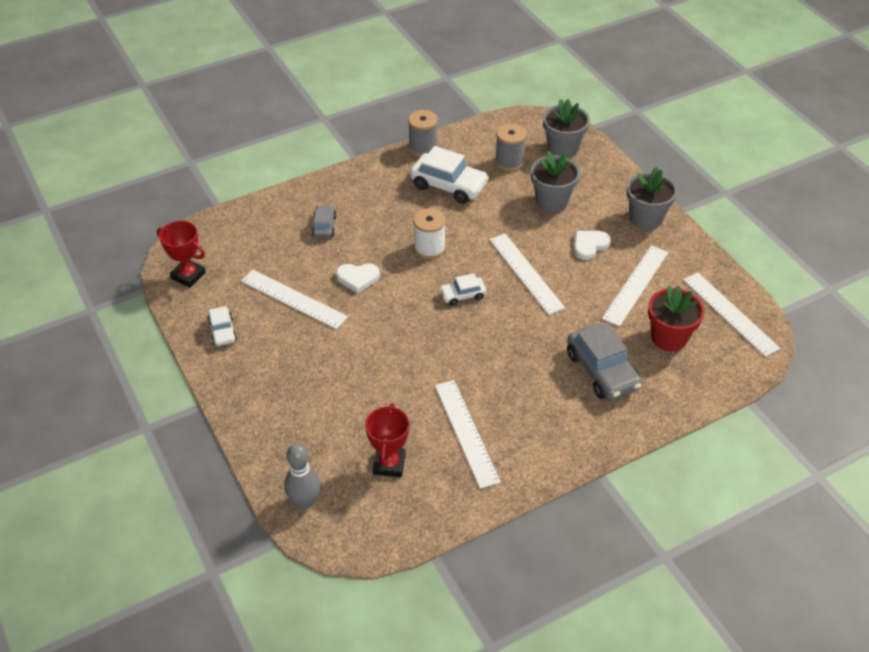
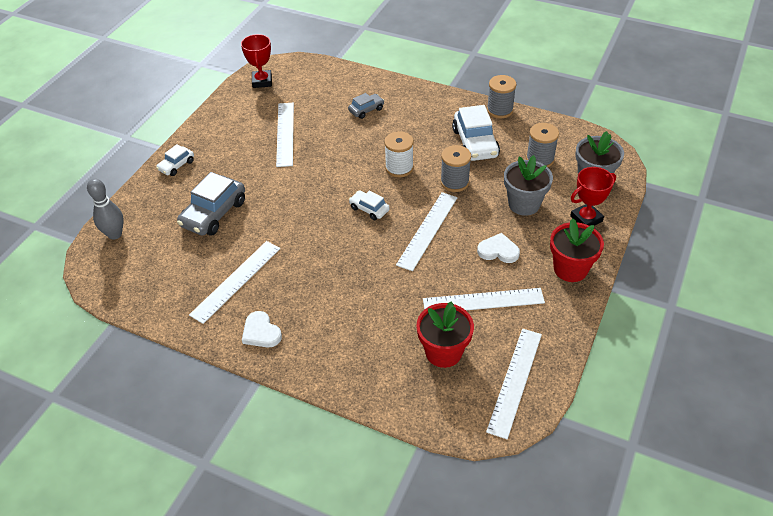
camera: 55 degrees right, 0 degrees up
(222, 331) = (228, 121): white car -> white car (176, 165)
(358, 278) = (333, 151): white heart -> white heart (261, 332)
(389, 464) = (176, 257): red trophy -> red trophy (586, 219)
(484, 225) = (454, 182): none -> grey spool
(602, 371) = (365, 327): grey car -> grey car (214, 213)
(646, 218) = (570, 269): grey flower pot -> red flower pot

